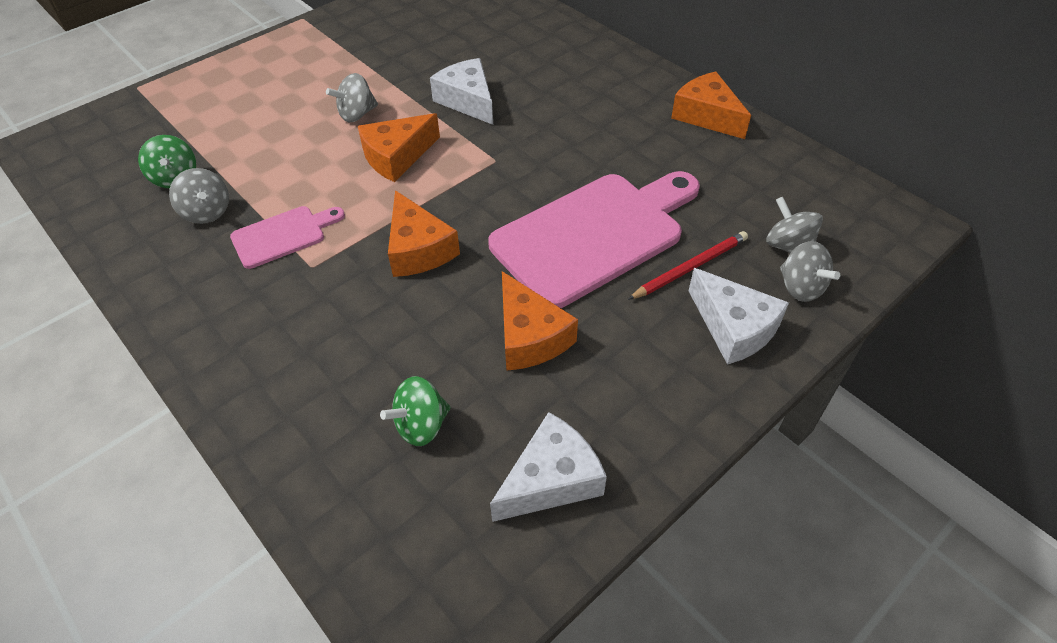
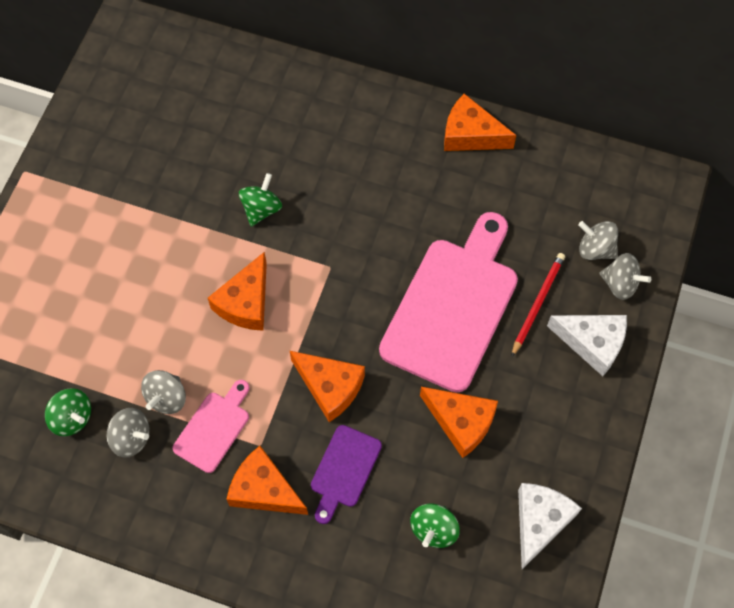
camera: 30 degrees left, 15 degrees up
(282, 305) = (264, 490): none -> orange cheese
(357, 114) = (175, 271): grey spinning top -> grey spinning top (167, 398)
(373, 324) = (344, 470): none -> purple cutting board
(467, 101) = (261, 209): white cheese -> green spinning top

